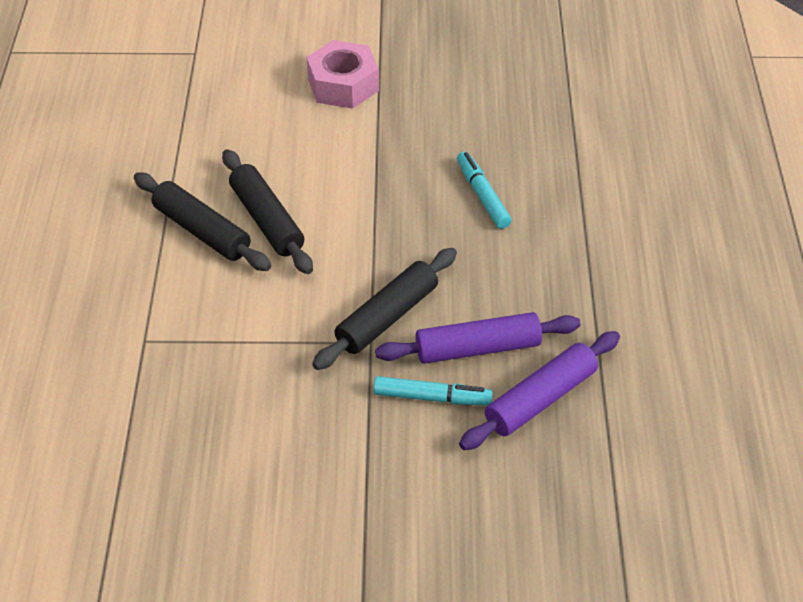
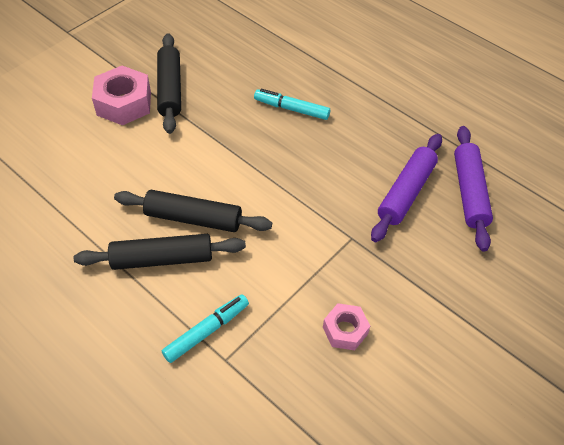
camera: 50 degrees left, 5 degrees up
(257, 402) = (345, 330): none -> pink nut
(387, 317) = (340, 216): black rolling pin -> black rolling pin (170, 89)
(432, 397) = (424, 239): turquoise marker -> turquoise marker (206, 331)

